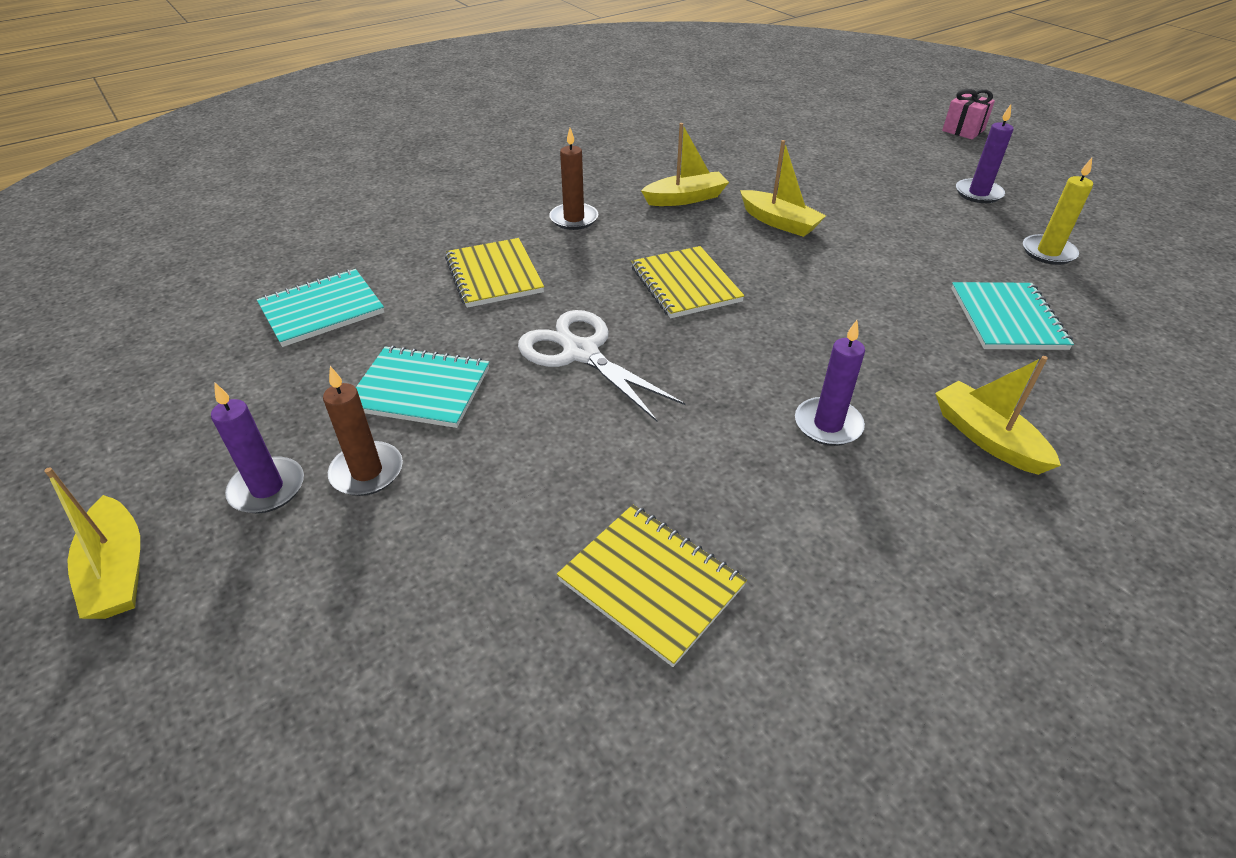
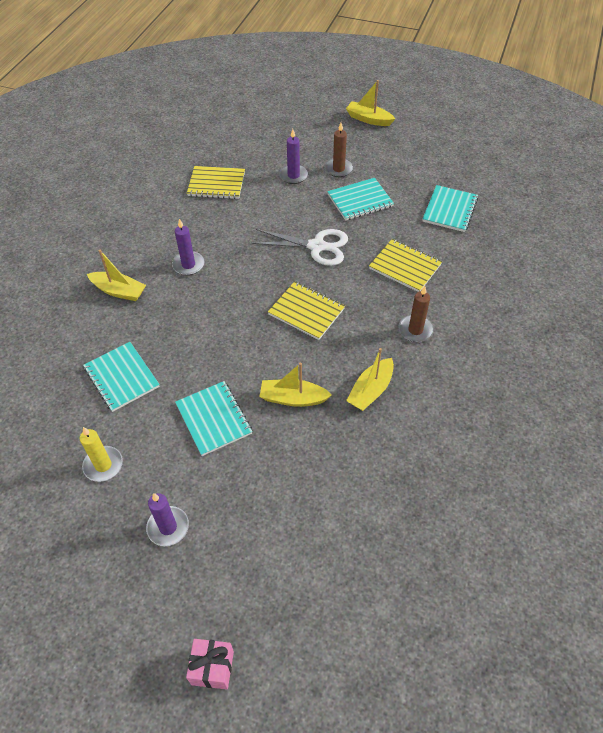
camera: 145 degrees right, 10 degrees up
(267, 488) = (362, 151): purple candle -> purple candle (293, 176)
(889, 240) = (213, 419): none -> turquoise notebook

